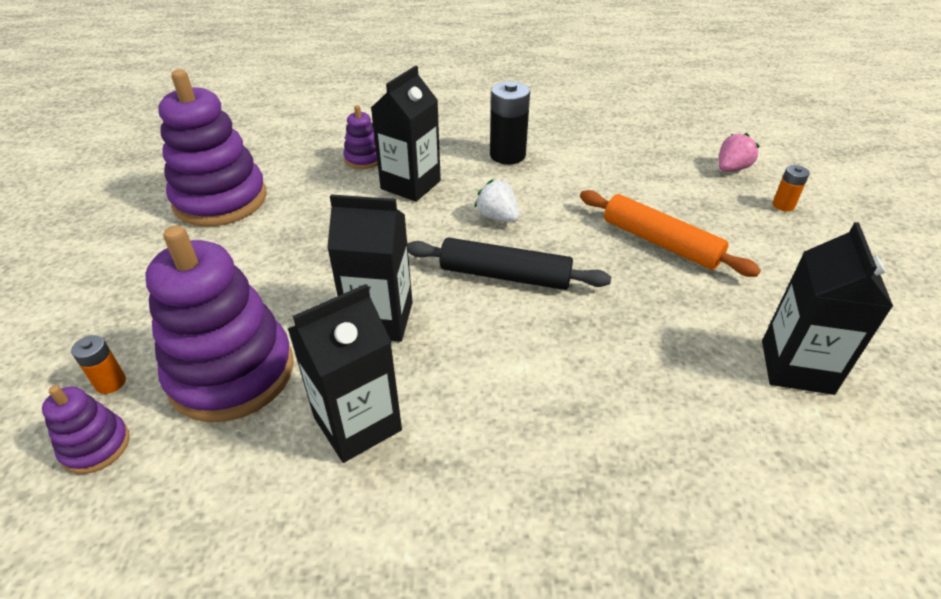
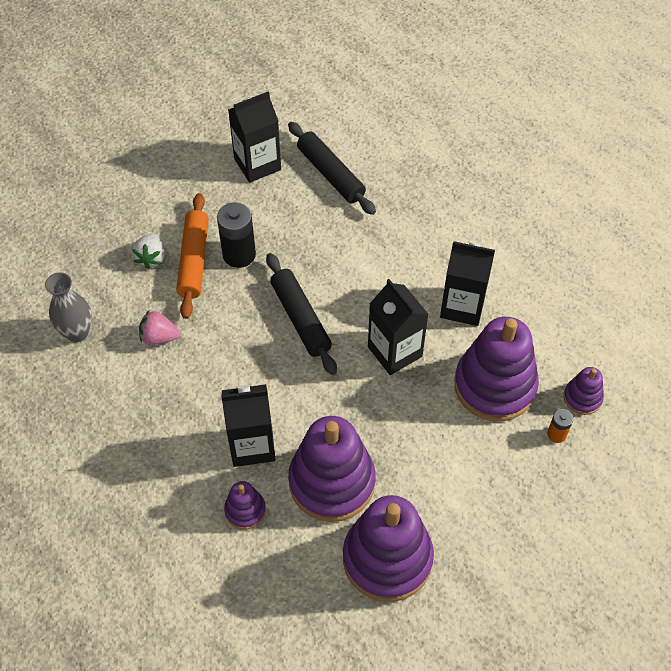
camera: 130 degrees left, 15 degrees up
(319, 206) = (332, 482): none -> purple stacking toy
(497, 217) = (244, 361): white strawberry -> white strawberry (151, 258)
(507, 155) = (152, 411): black battery -> black battery (239, 254)
(632, 152) = (77, 332): none -> grey vase
(725, 435) = (330, 174): none -> black rolling pin
(731, 169) = (56, 261): pink strawberry -> pink strawberry (159, 337)
(783, 205) = (89, 217): orange battery -> none

